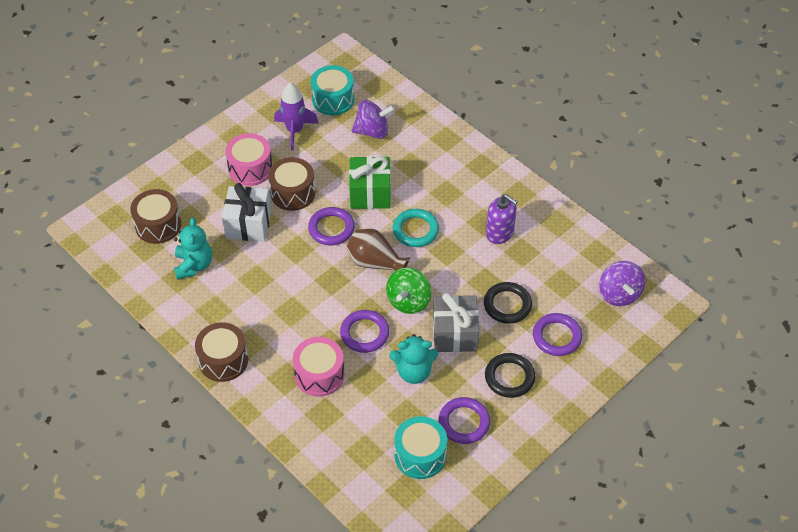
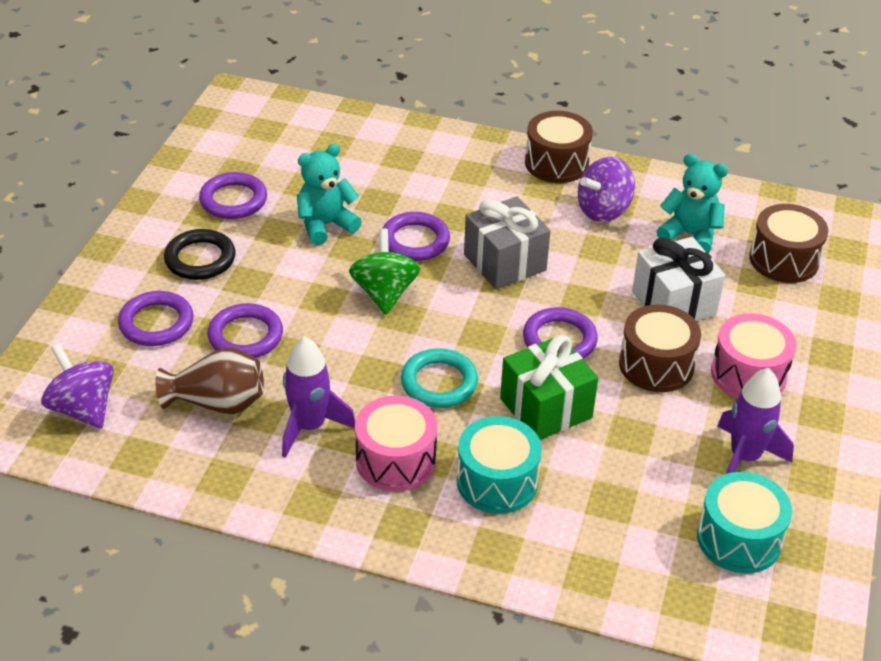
camera: 150 degrees right, 10 degrees down
(194, 265) = (690, 235): turquoise teddy bear -> turquoise teddy bear turned 150 degrees clockwise
(319, 375) = (436, 186): pink drum -> pink drum (396, 460)
(372, 131) = (625, 509): purple spinning top -> purple spinning top (603, 210)
(375, 263) = (463, 320): brown vase -> brown vase (217, 403)
(420, 455) = (267, 158): turquoise drum -> turquoise drum (497, 481)
(454, 334) = (299, 279): grey gift -> grey gift (505, 262)
(499, 233) = (310, 427): purple soap dispenser -> purple rocket
(507, 305) = (245, 336): black ring -> purple ring

